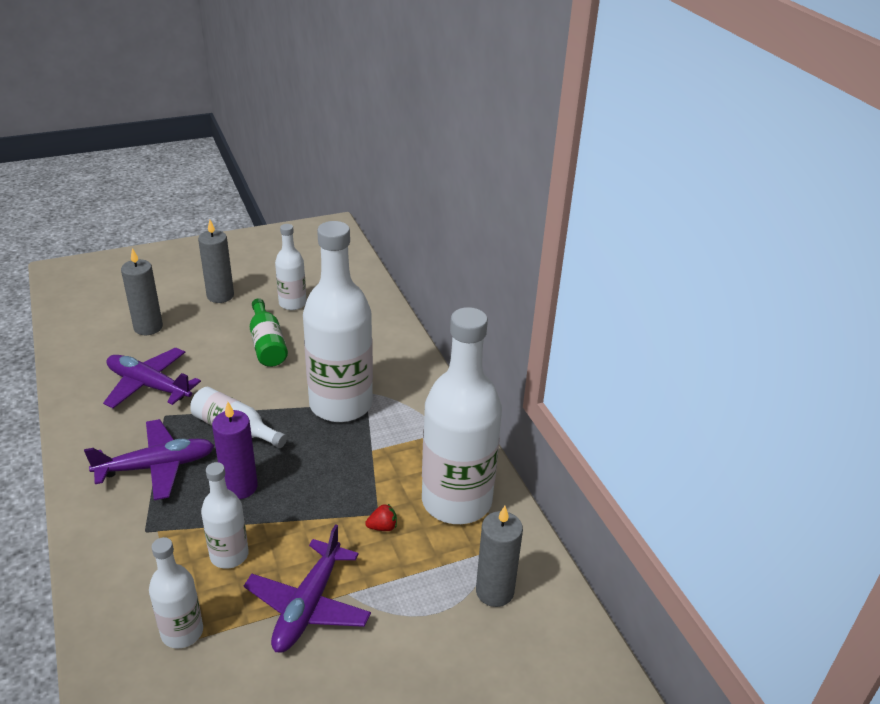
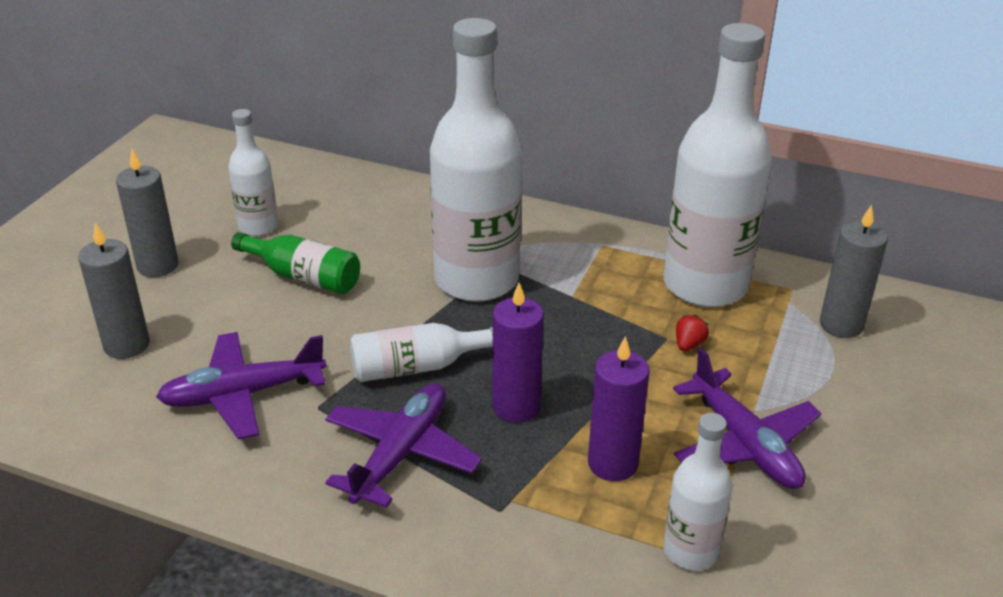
camera: 45 degrees left, 0 degrees up
(229, 555) = (612, 463): white bottle -> purple candle

